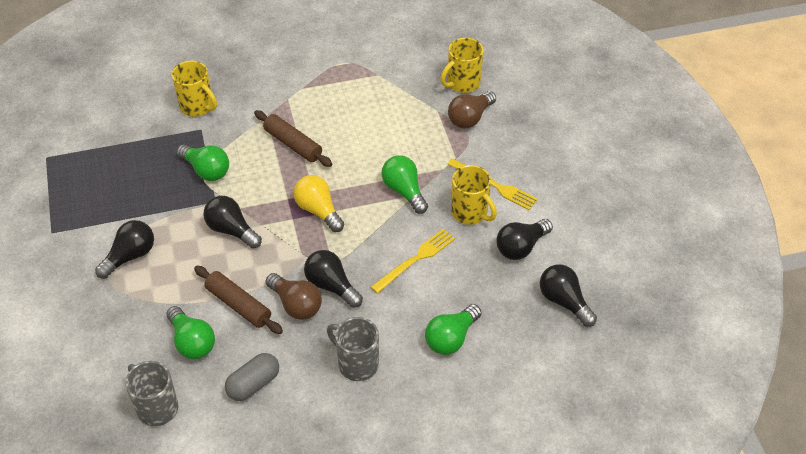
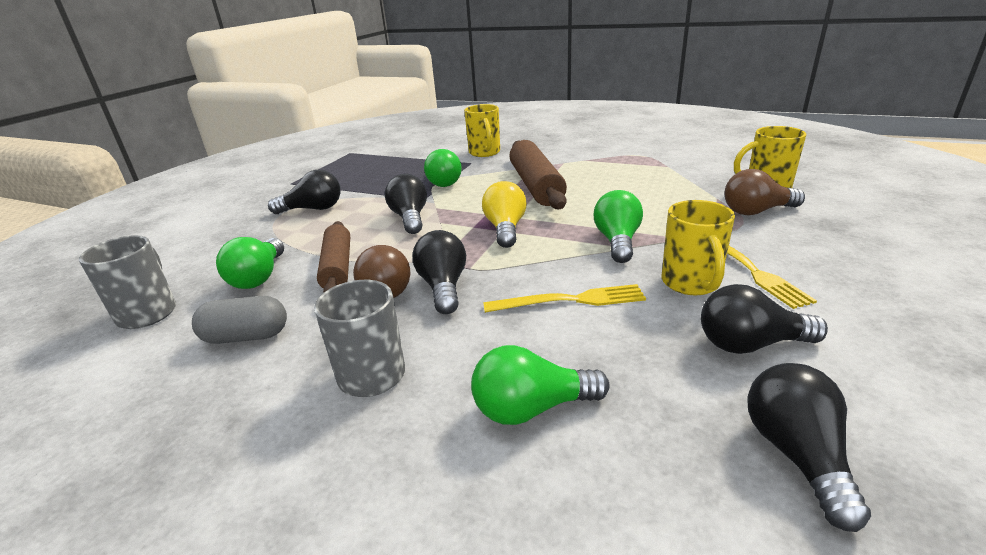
camera: 40 degrees right, 20 degrees down
(293, 144) = (536, 185): brown rolling pin -> brown rolling pin, size x1.51

